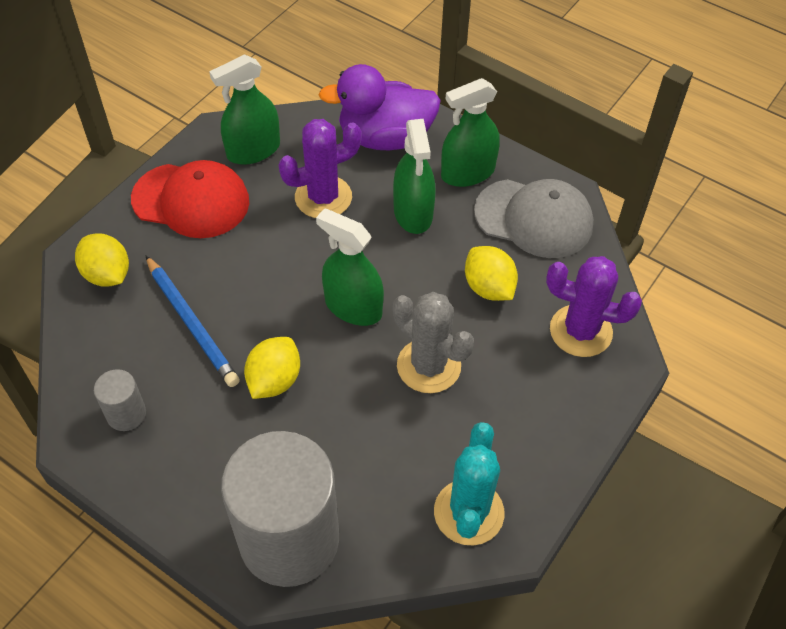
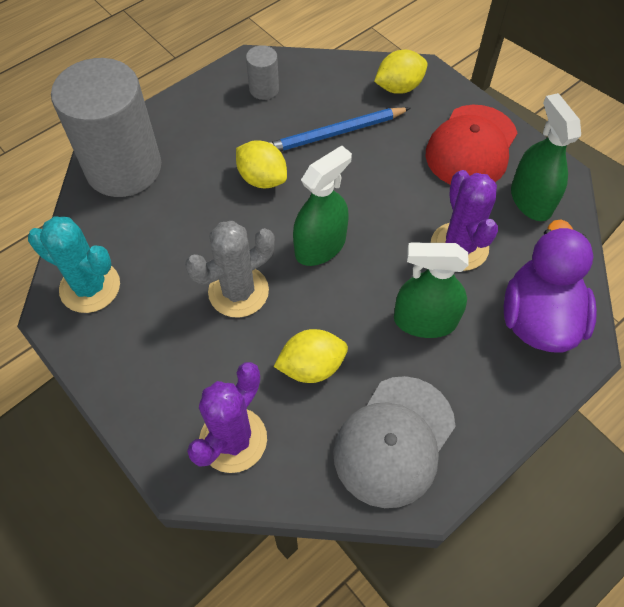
camera: 105 degrees right, 5 degrees up
(467, 173) = (474, 389): green spray bottle -> none

